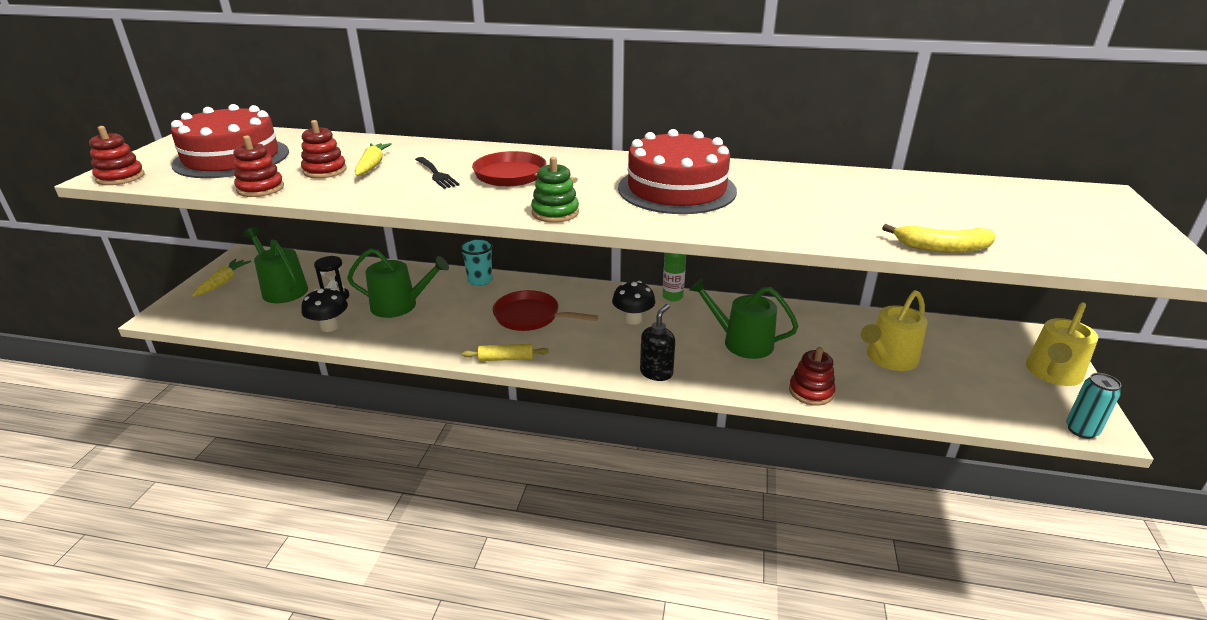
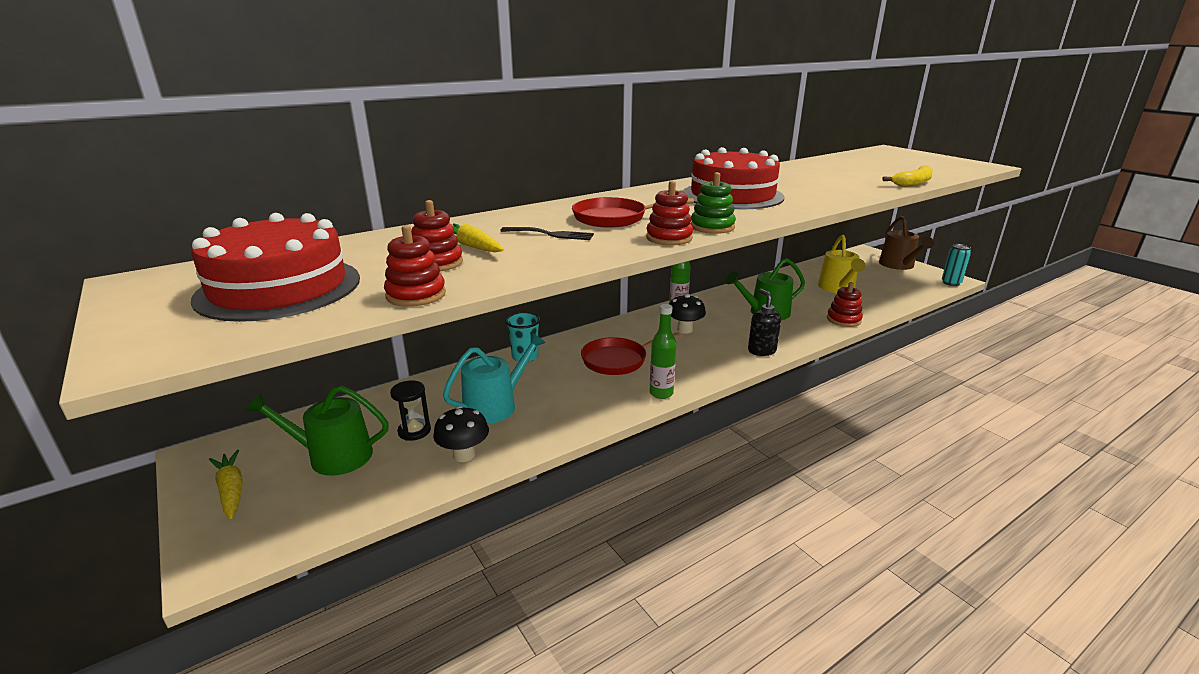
camera: 45 degrees left, 5 degrees down
(120, 177) = (165, 353): red stacking toy -> red stacking toy (669, 238)
(400, 305) = (495, 405): green watering can -> turquoise watering can
(506, 358) = (661, 393): yellow rolling pin -> green bottle
(1052, 373) = (898, 265): yellow watering can -> brown watering can

